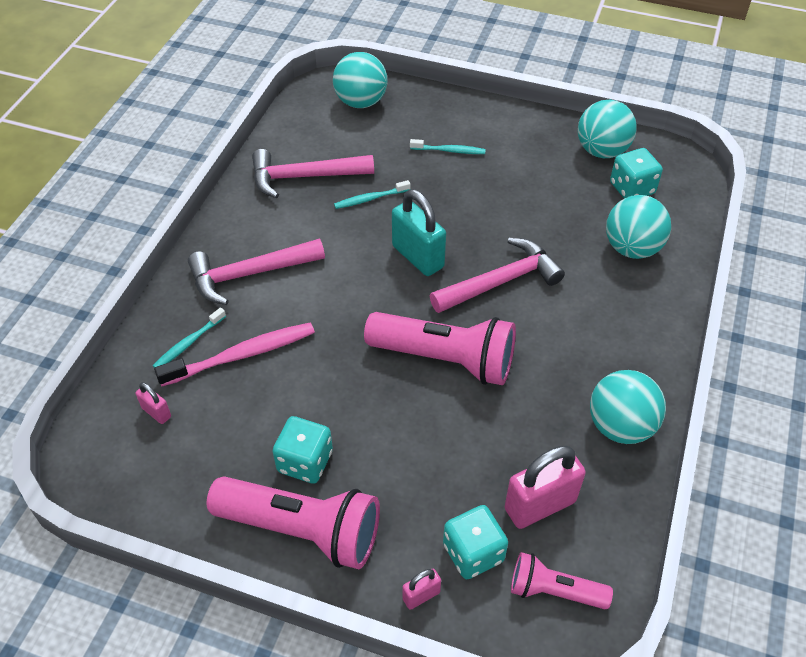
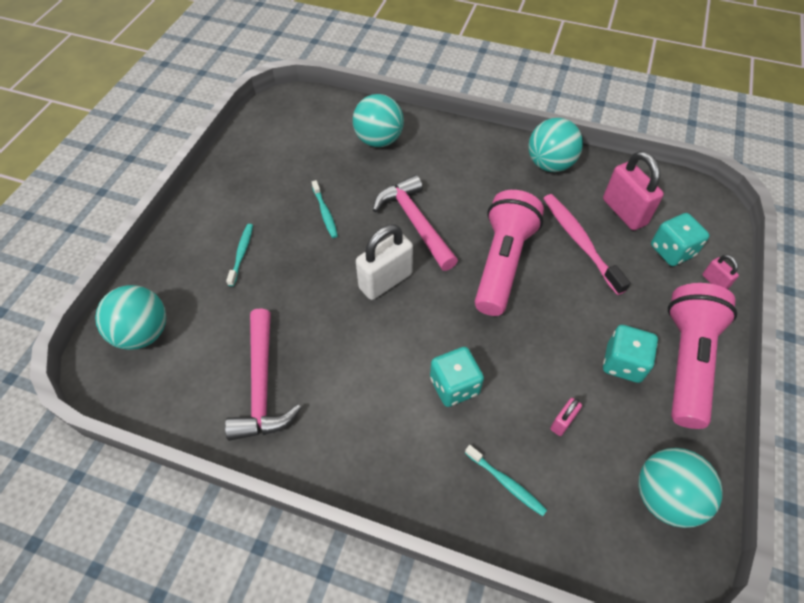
camera: 90 degrees left, 5 degrees up
(156, 412) = (597, 503): pink padlock -> pink padlock (562, 422)
(242, 355) = (515, 427): pink toothbrush -> pink toothbrush (579, 241)
(249, 274) = (408, 431): pink hammer -> none
(370, 199) = (304, 321): turquoise toothbrush -> turquoise toothbrush (325, 213)
(418, 257) = (385, 281): turquoise padlock -> white padlock
(554, 591) = (686, 209): pink flashlight -> none
(601, 151) = (261, 146): turquoise ball -> turquoise ball (665, 497)
(632, 188) = (311, 133): turquoise dice -> turquoise dice (454, 386)

